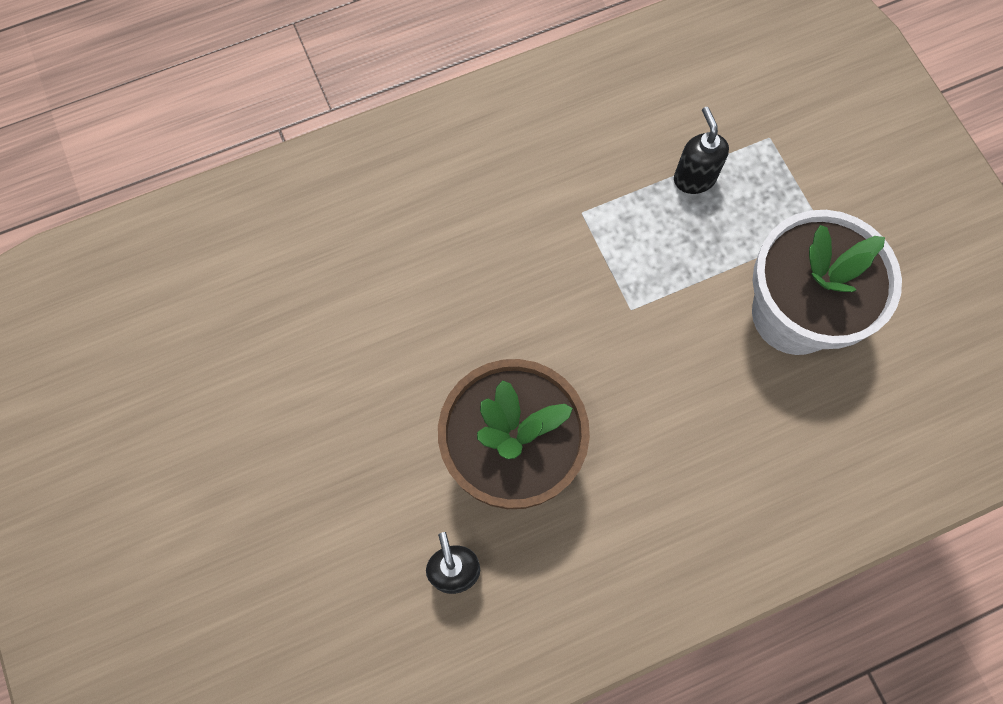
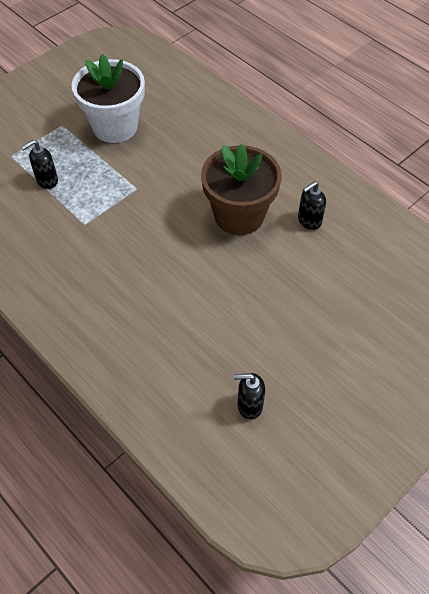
camera: 110 degrees left, 15 degrees down
(173, 342) = (249, 405): none -> black soap dispenser

